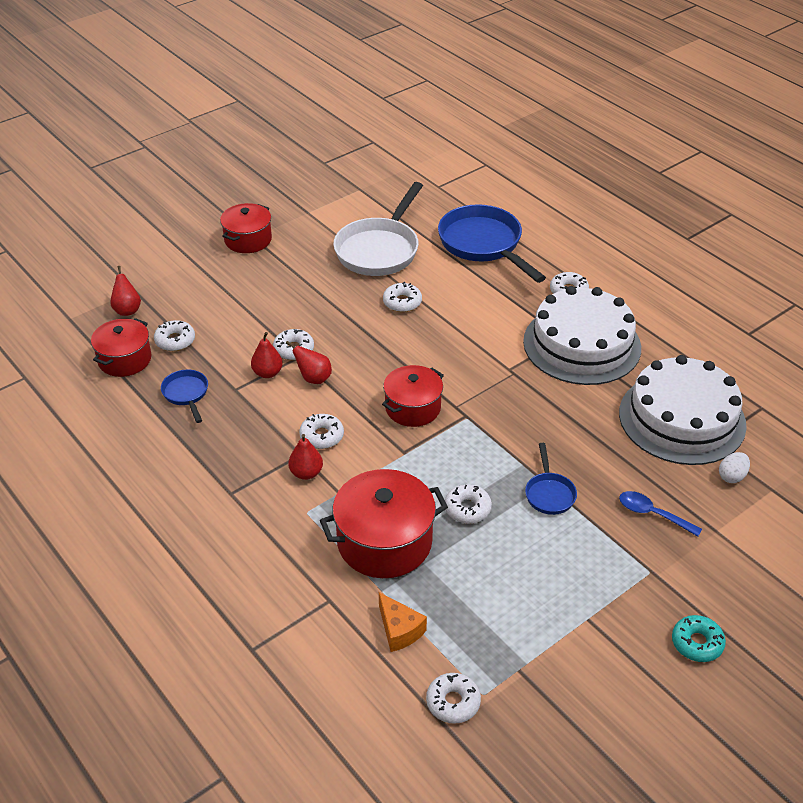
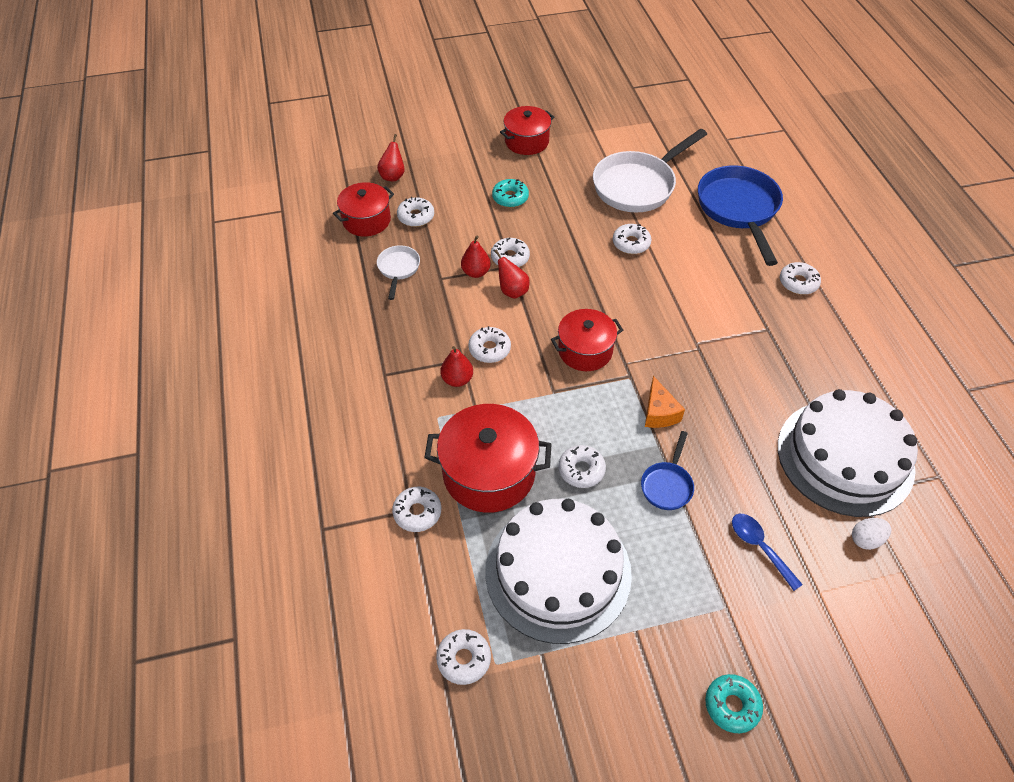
camera: 25 degrees right, 10 degrees up
(186, 394) = (398, 269): blue pan -> white pan
(262, 295) = (510, 198): none -> turquoise donut
(337, 600) = (417, 512): none -> white donut
(399, 630) = (455, 565): orange cheese -> orange cheese (659, 412)
(582, 344) = (782, 342): white cake -> white cake (558, 571)

